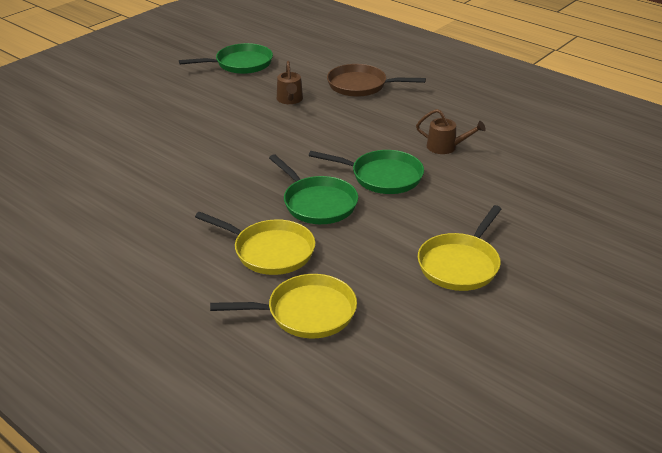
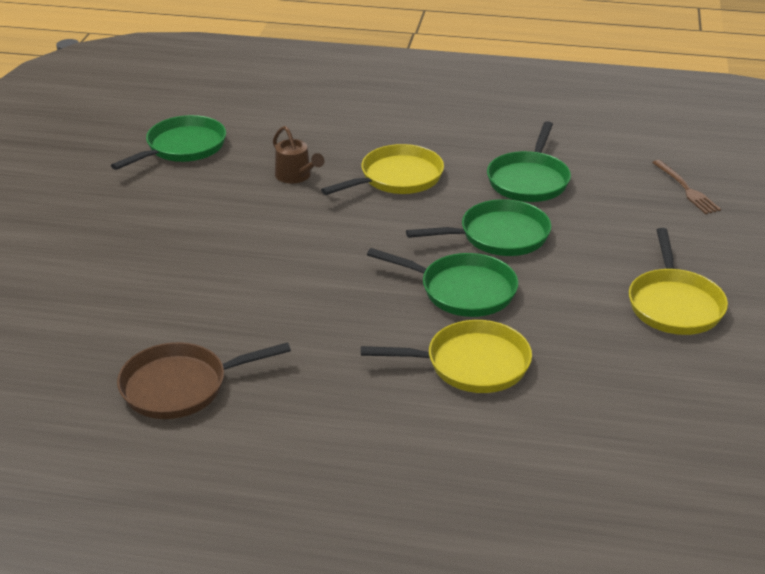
camera: 30 degrees left, 0 degrees up
(306, 312) = (582, 416): yellow pan -> yellow pan (397, 178)
(361, 85) = (360, 134): brown pan -> brown pan (180, 386)
(446, 147) = (529, 180): brown watering can -> green pan
(563, 189) = (687, 189): none -> brown fork

